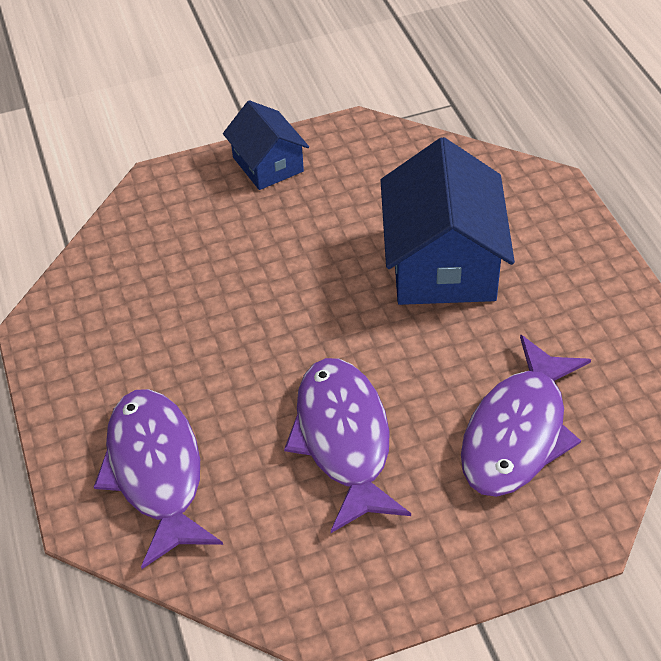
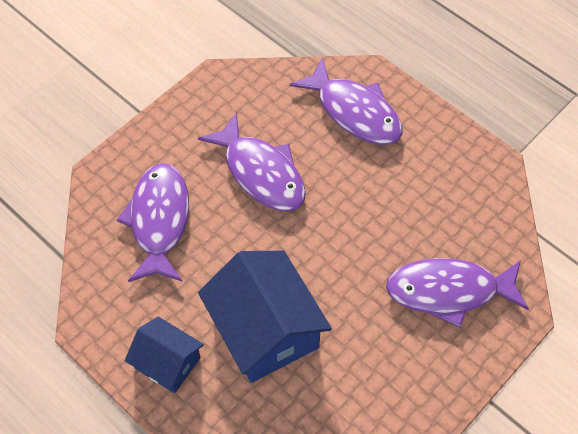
camera: 150 degrees right, 10 degrees up
(214, 225) = (449, 291): none -> purple fish
(268, 164) = (451, 368): blue house -> blue house (167, 362)

